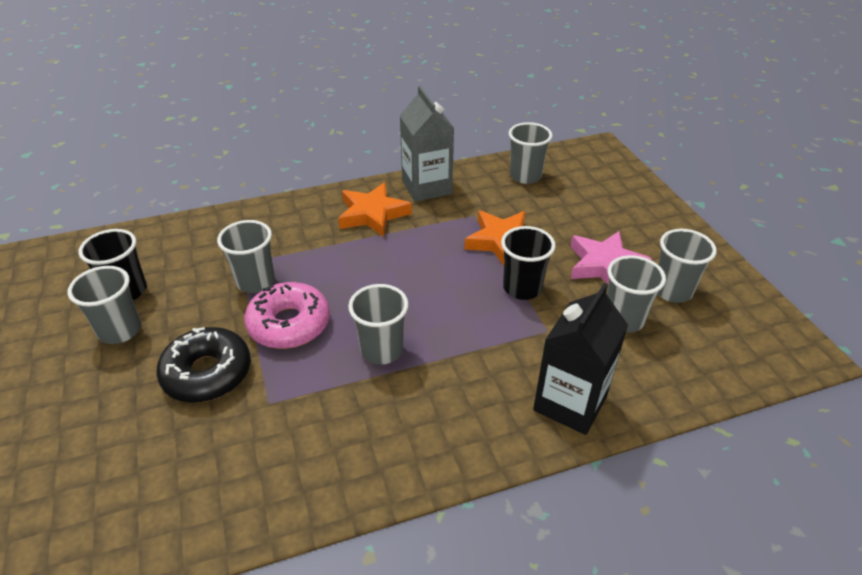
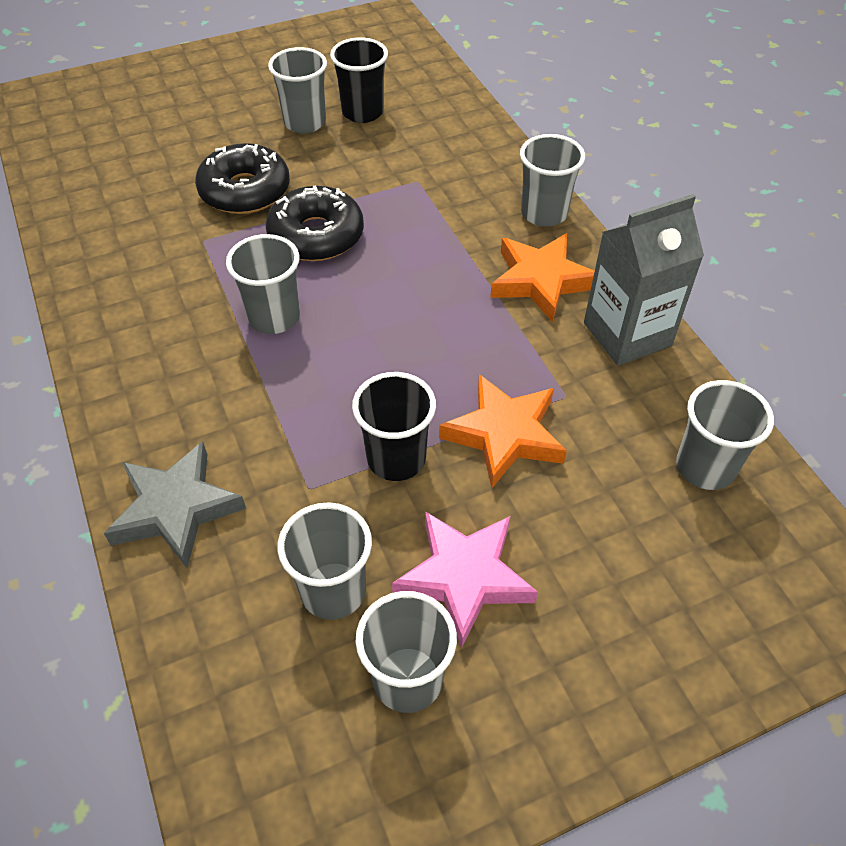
camera: 85 degrees right, 10 degrees up
(255, 281) = (386, 197): grey cup -> grey cup (544, 213)
(289, 324) = (316, 235): pink donut -> black donut
(570, 403) = (176, 508): black carton -> grey star

